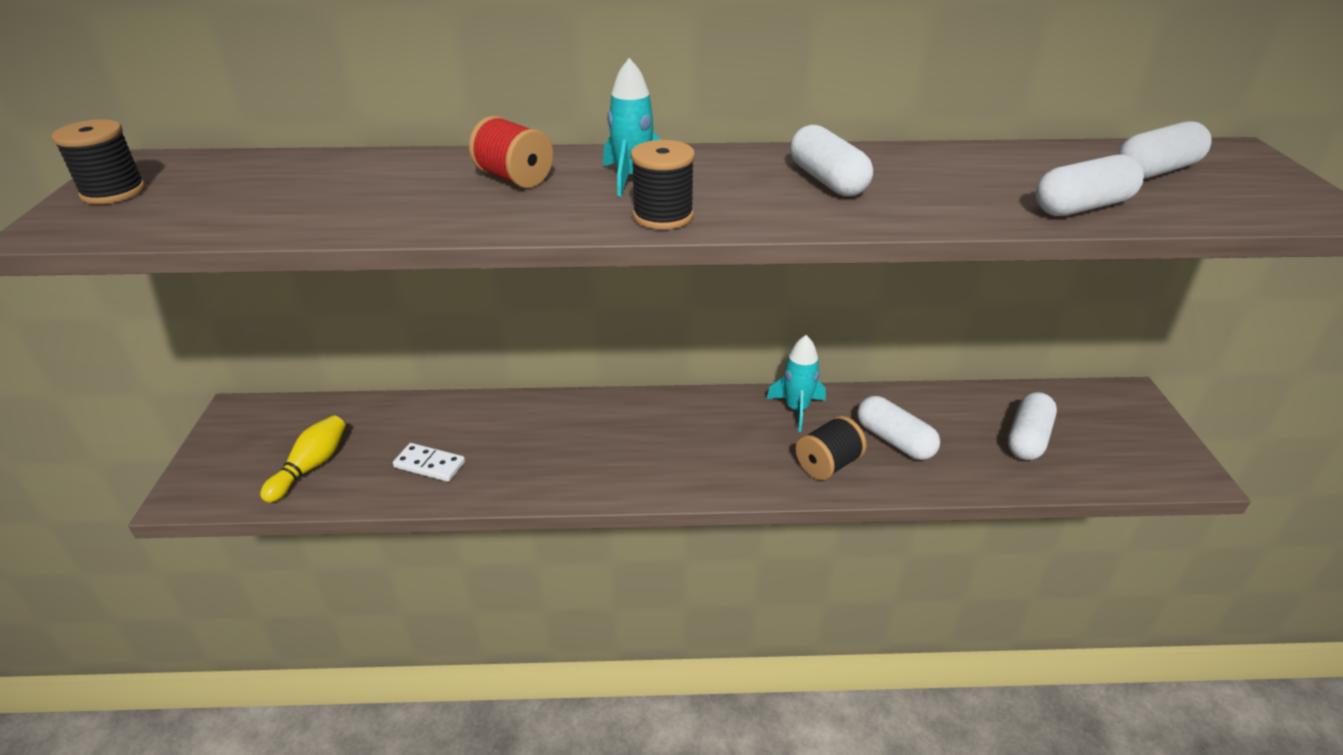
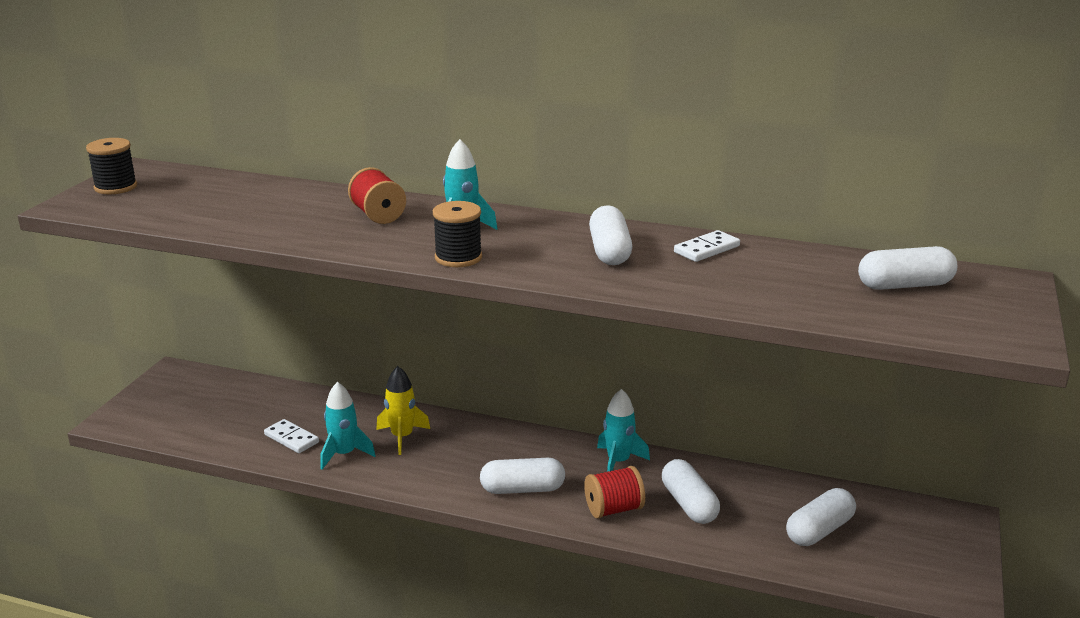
camera: 20 degrees right, 10 degrees down
(311, 467) = (206, 421): yellow bowling pin -> none
(503, 470) = (344, 454): none -> turquoise rocket
(557, 433) = (402, 437): none -> yellow rocket
(828, 464) = (614, 509): black spool -> red spool
(924, 162) = (706, 249): none -> white domino
(1082, 207) = (795, 302): white capsule -> white capsule (522, 489)

